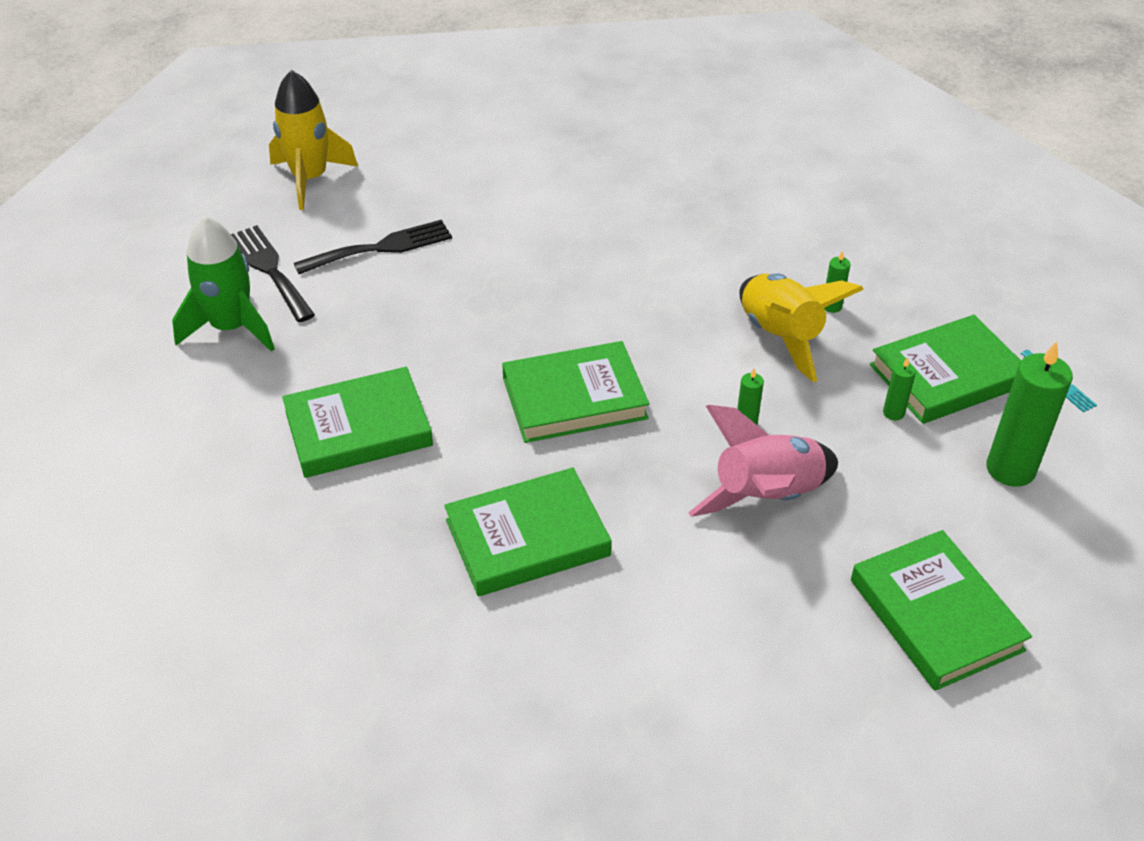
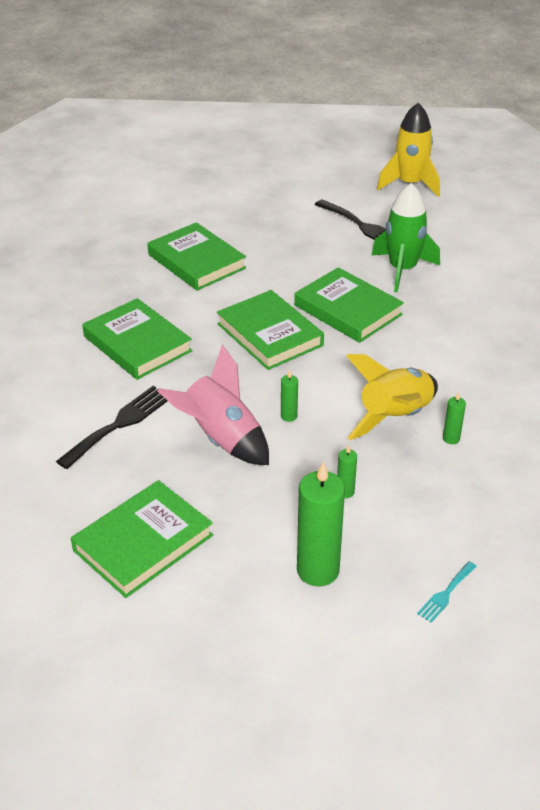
camera: 70 degrees right, 5 degrees down
(231, 328) = (254, 198): green rocket -> green rocket (402, 270)
(270, 270) = (313, 195): black fork -> black fork (119, 424)
(947, 375) = (409, 518): green book -> green book (347, 310)

